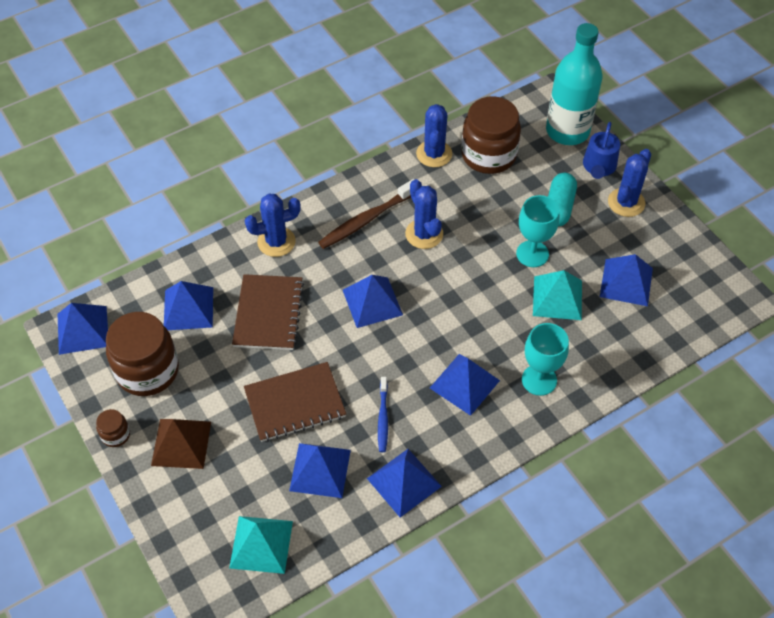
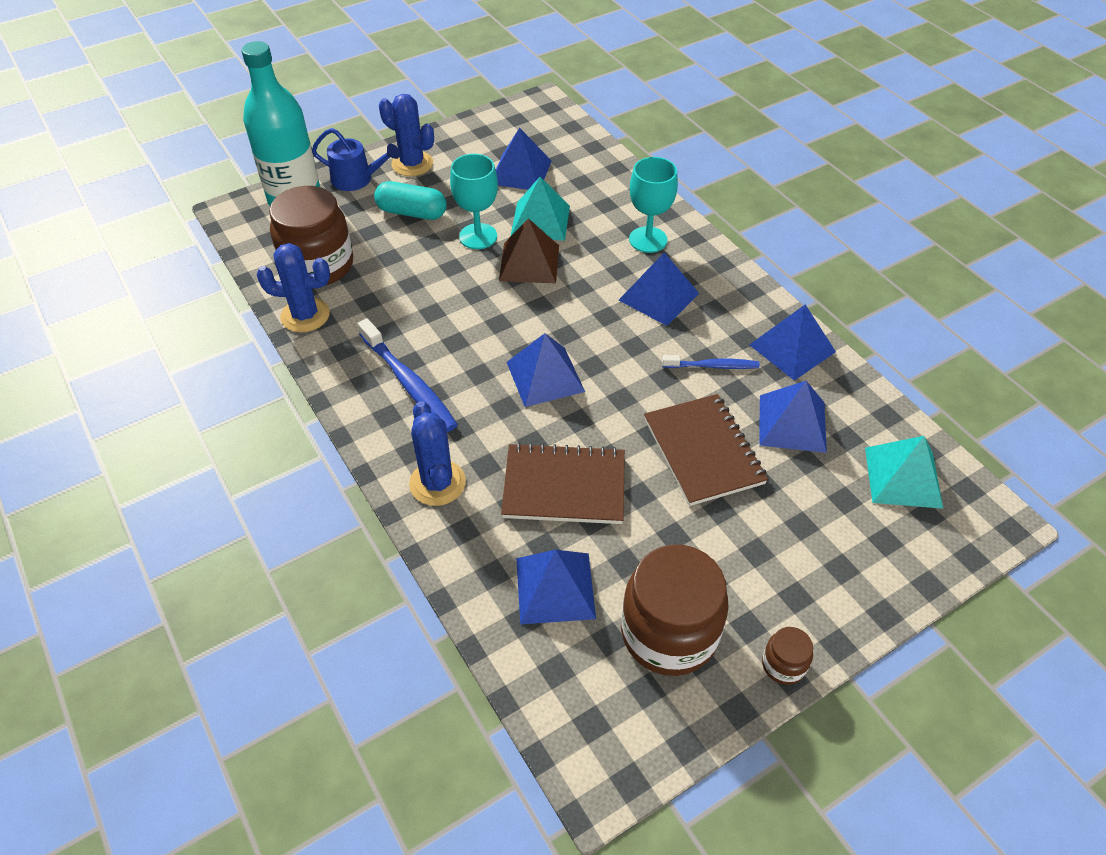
camera: 90 degrees left, 5 degrees down
(83, 330) = (598, 742): blue pyramid -> none
(181, 443) = (782, 576): brown pyramid -> brown pyramid (529, 263)
(367, 220) = (409, 383): brown toothbrush -> blue toothbrush
(424, 234) = (439, 327): blue cactus -> none

